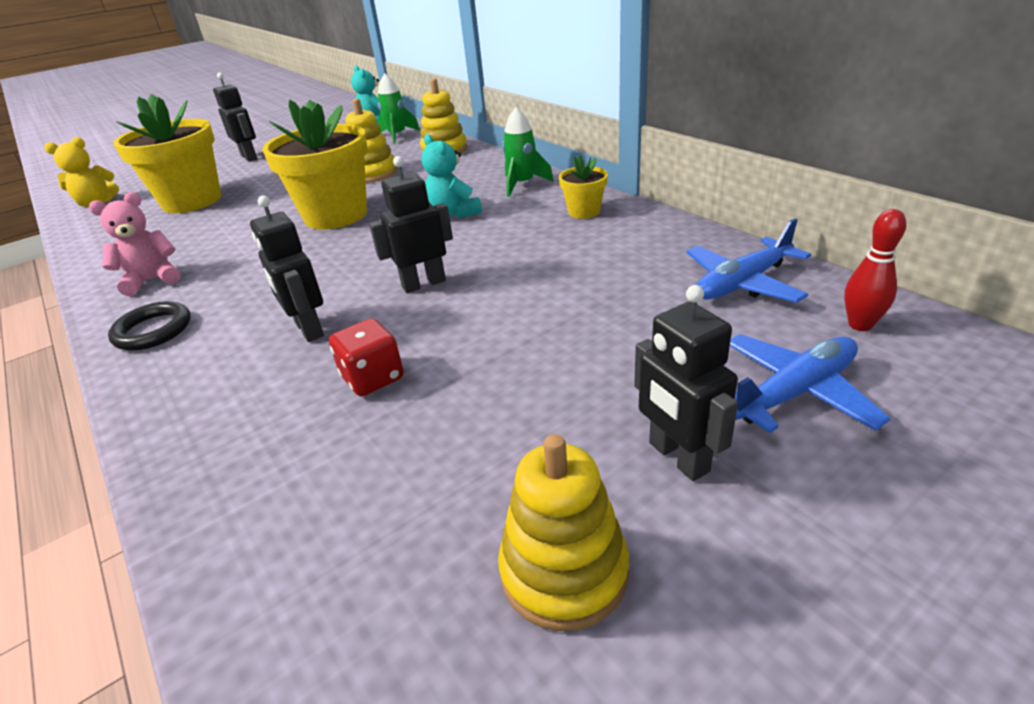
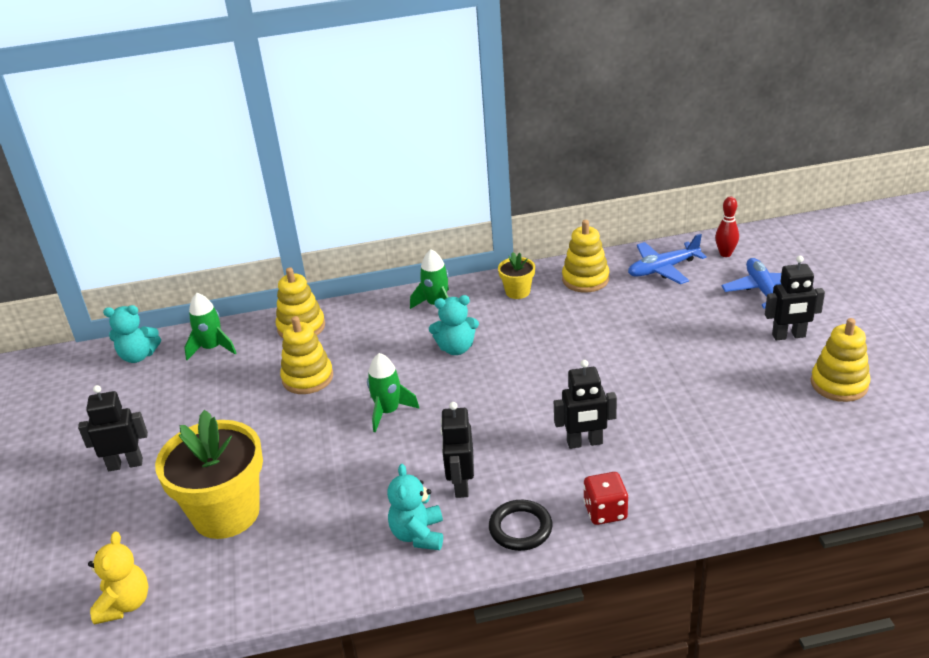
camera: 65 degrees left, 0 degrees up
(153, 280) = (418, 535): pink teddy bear -> turquoise teddy bear
(336, 215) = (388, 412): yellow flower pot -> green rocket
(373, 378) = (665, 419): red dice -> red dice (605, 511)
(423, 284) = (562, 382): black robot -> black robot (461, 485)
(652, 239) = (585, 279): none -> yellow stacking toy
(742, 283) = (663, 269): blue plane -> blue plane turned 75 degrees clockwise

